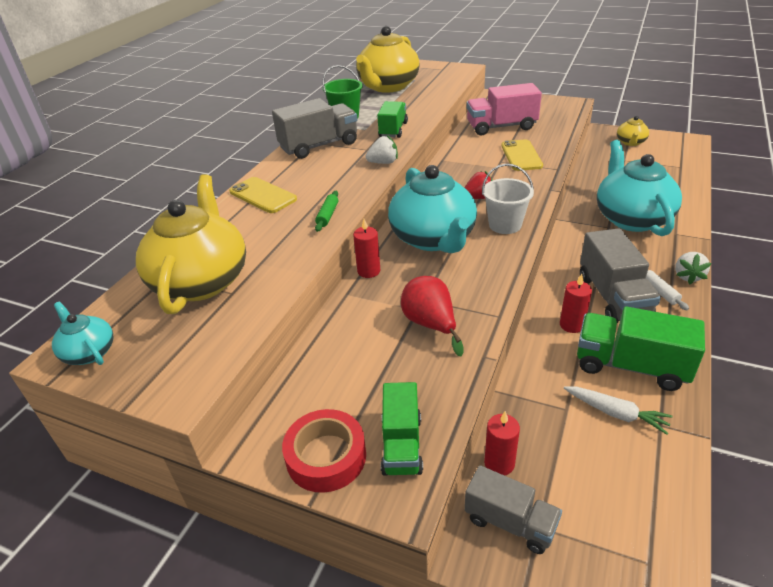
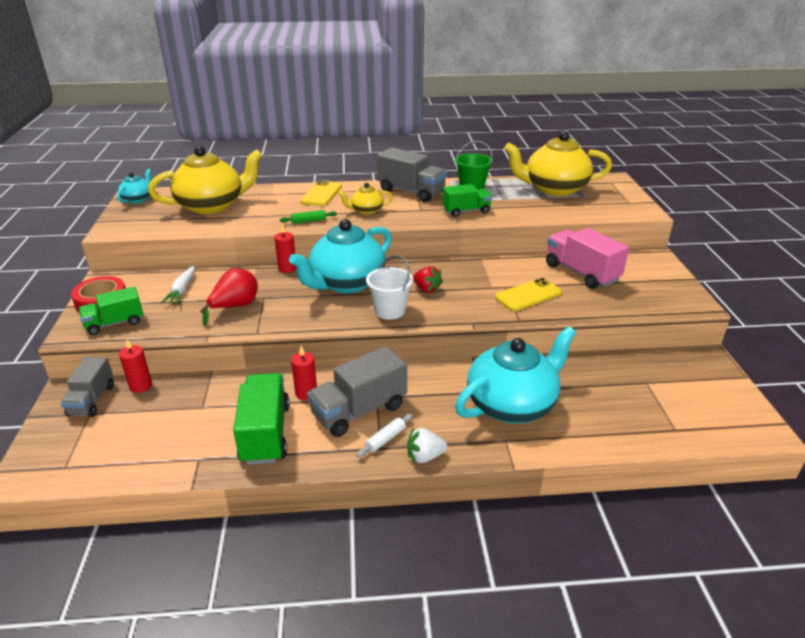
camera: 60 degrees right, 5 degrees down
(383, 162) = (403, 221): white strawberry -> none
(615, 413) = (205, 432): white carrot -> white carrot (182, 290)
(630, 142) = (699, 381): yellow teapot -> yellow teapot (366, 211)

